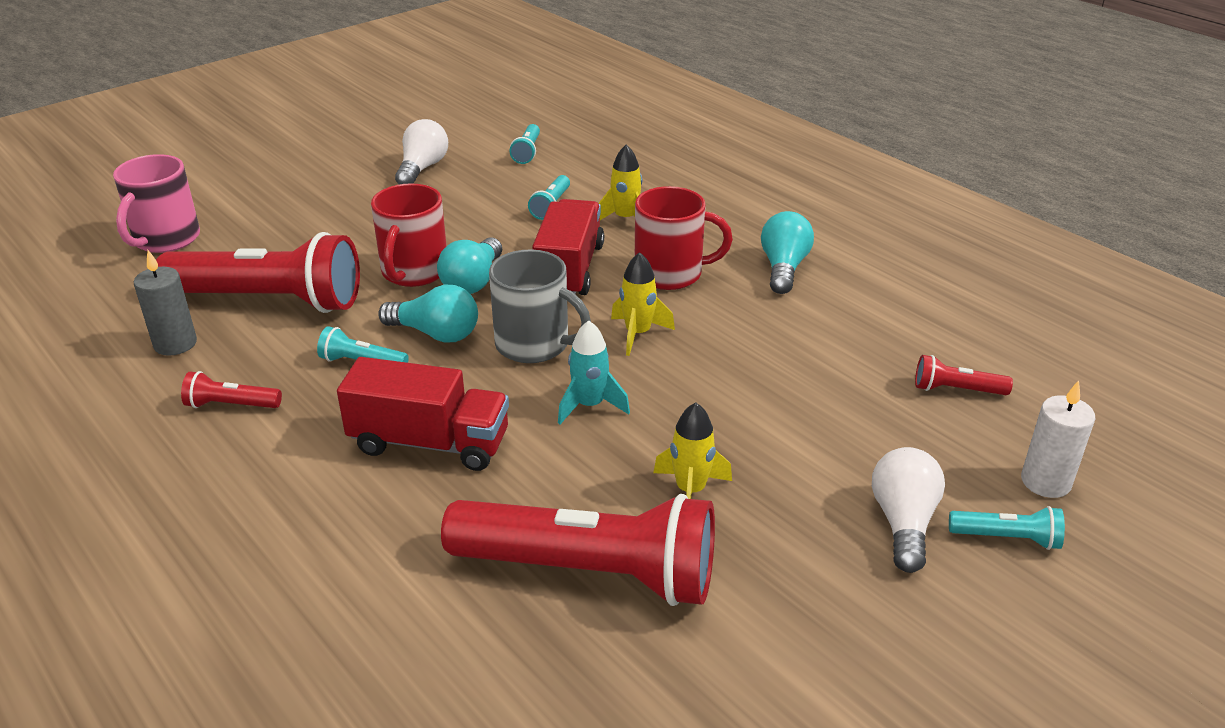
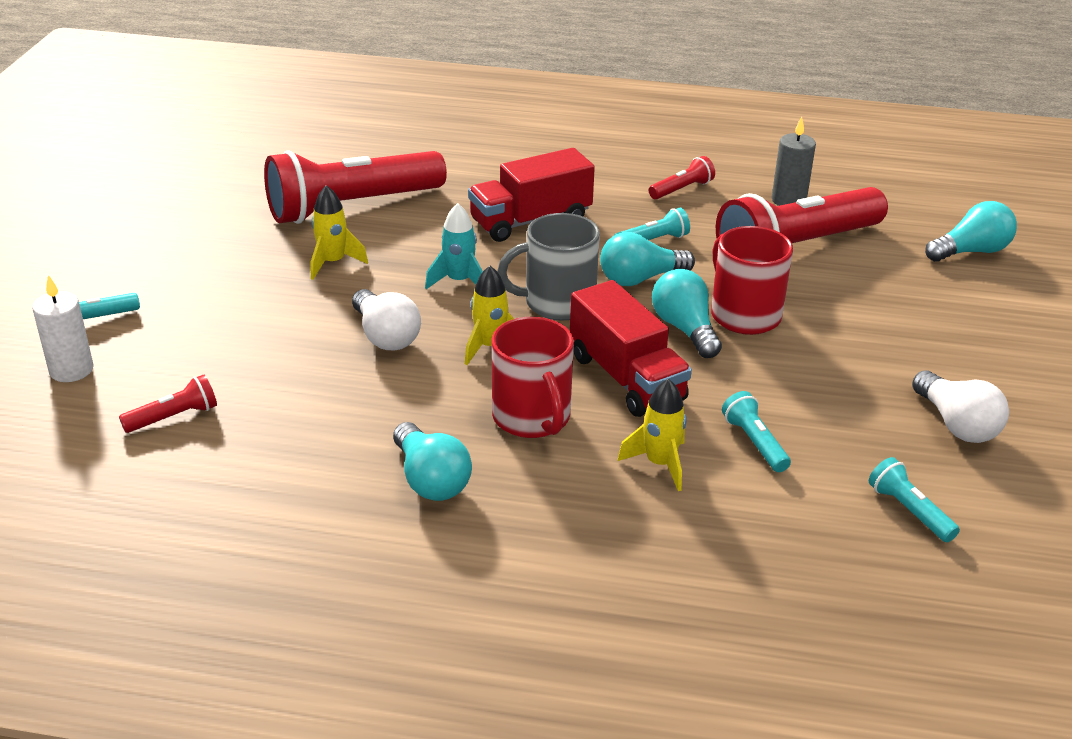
camera: 140 degrees right, 0 degrees up
(165, 239) = (971, 251): pink mug -> turquoise light bulb
(671, 274) = (532, 418): red mug -> red mug turned 75 degrees counterclockwise
(903, 522) = (173, 301): white light bulb -> white light bulb (385, 336)

